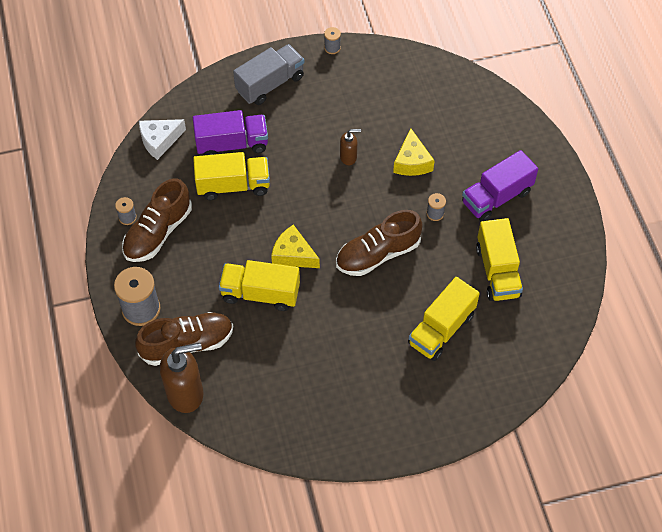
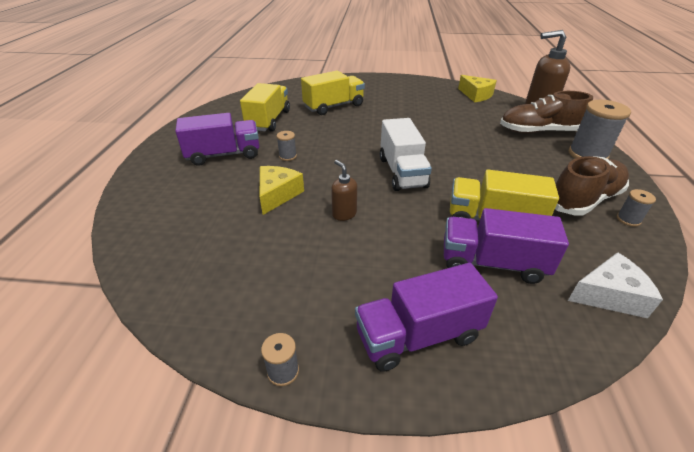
camera: 160 degrees left, 20 degrees down
(260, 293) = (471, 143): yellow truck -> none
(270, 84) = (418, 335): grey truck -> purple truck
(293, 254) = (435, 158): yellow cheese -> yellow cheese (476, 95)
(319, 223) = (402, 172): none -> white truck
(348, 157) = (344, 214): brown soap dispenser -> brown soap dispenser turned 45 degrees clockwise
(378, 254) = (357, 145): brown shoe -> none

